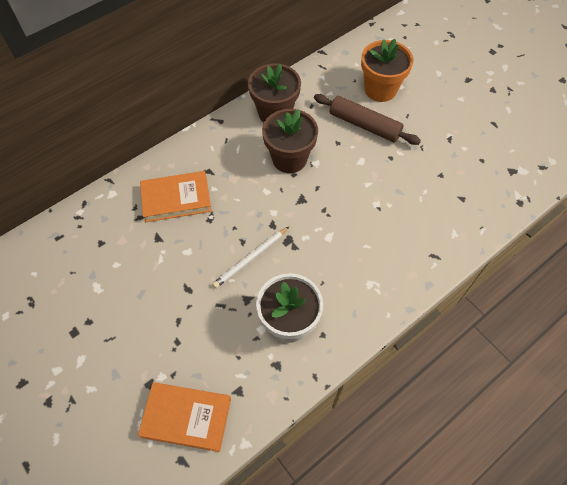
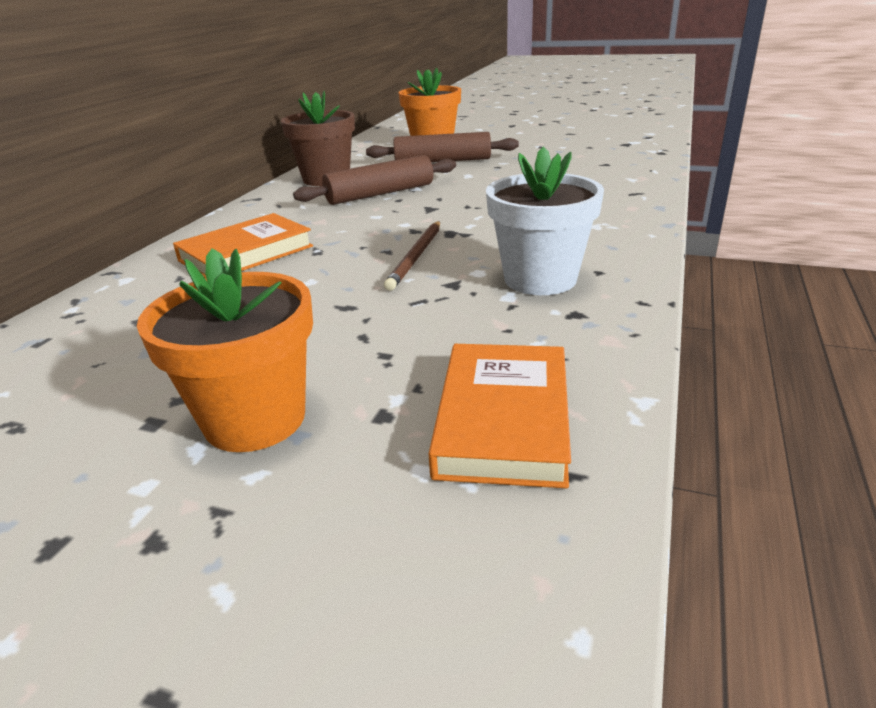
camera: 30 degrees left, 30 degrees down
(107, 355) = (255, 419): none -> orange flower pot
(186, 417) = (503, 419): orange book -> orange book turned 60 degrees counterclockwise
(251, 258) = (416, 257): white pencil -> brown pencil
(289, 159) = (380, 194): brown flower pot -> brown rolling pin

